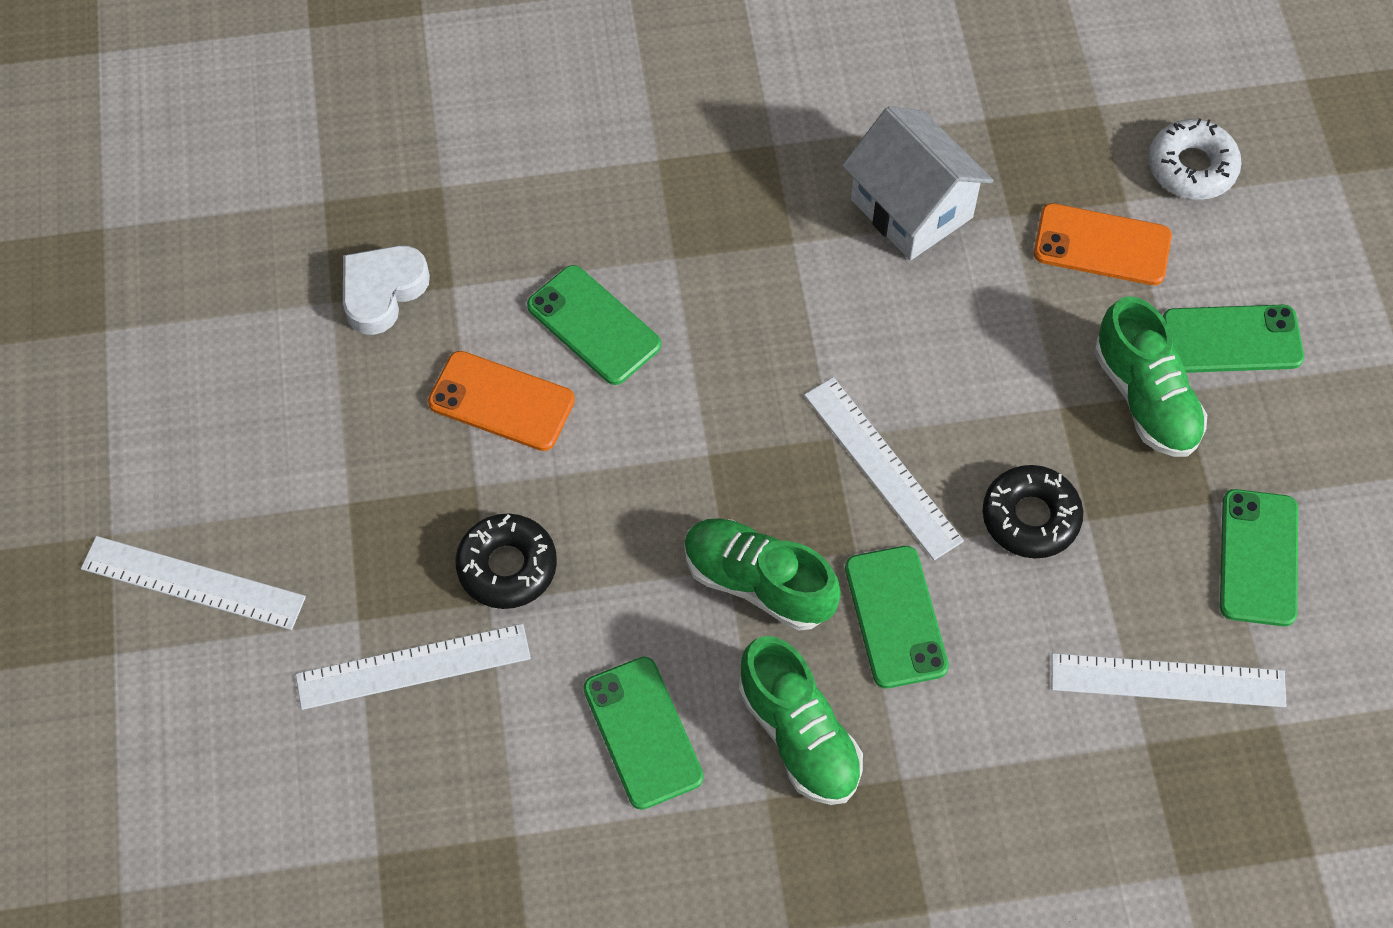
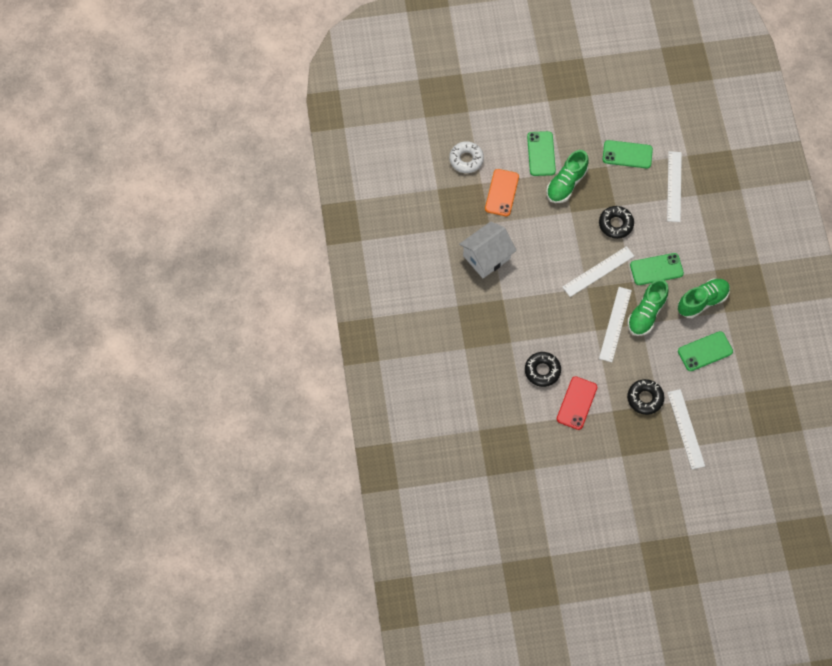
camera: 90 degrees left, 5 degrees up
(193, 583) = (658, 509): white ruler -> white ruler (615, 324)
(382, 291) = (529, 450): white heart -> none
(501, 401) = (576, 403): orange phone -> red phone
(594, 325) = (542, 371): green phone -> black donut
(1145, 398) = (566, 184): green shoe -> green shoe turned 150 degrees clockwise

